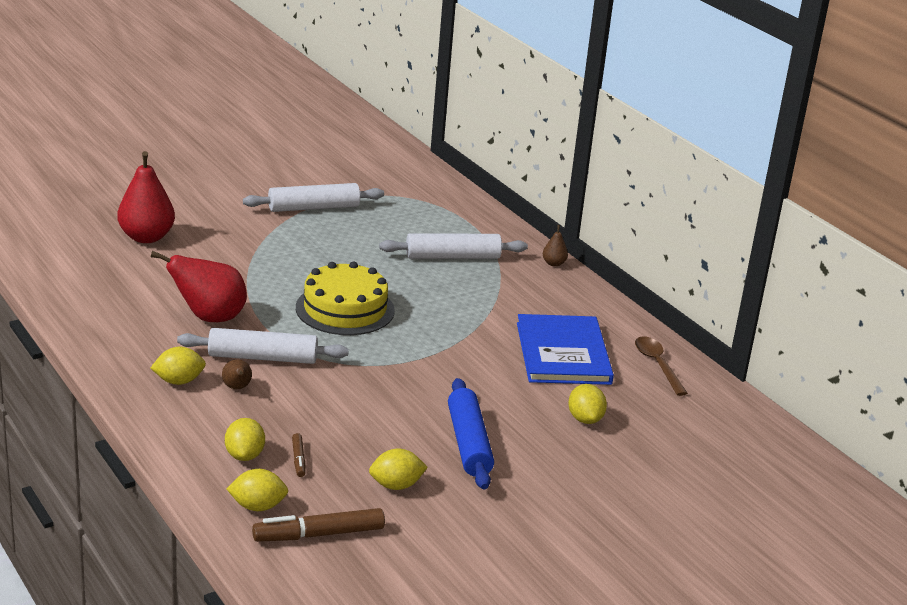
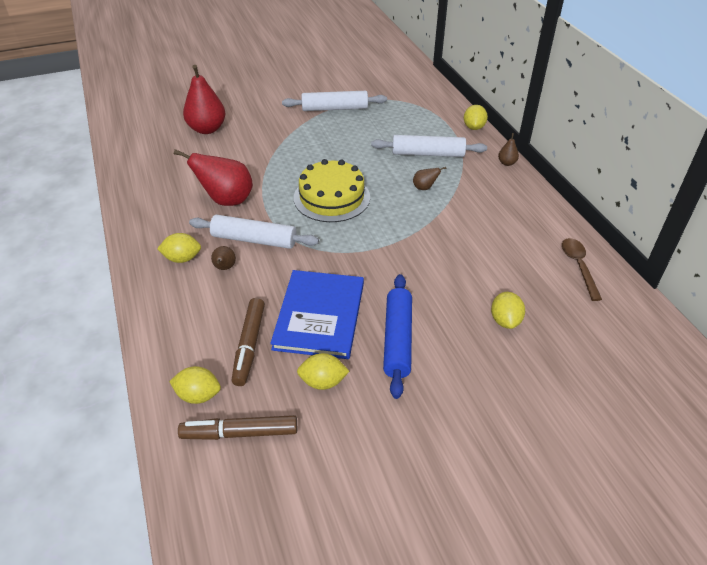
camera: 15 degrees right, 15 degrees up
(244, 455) = (207, 338): yellow lemon -> yellow lemon (474, 127)
(298, 459) = (249, 345): brown marker -> brown marker, size x1.95
(459, 294) = (424, 188): none -> brown pear
(563, 353) = (498, 249): blue book -> blue book (319, 315)

